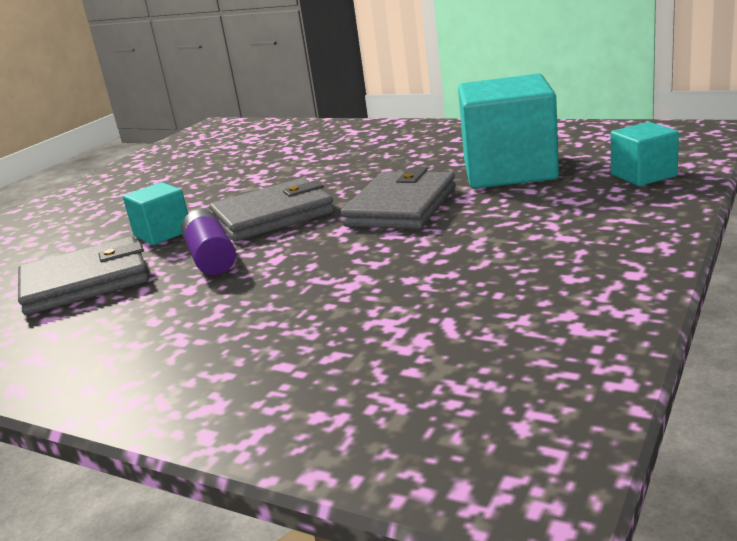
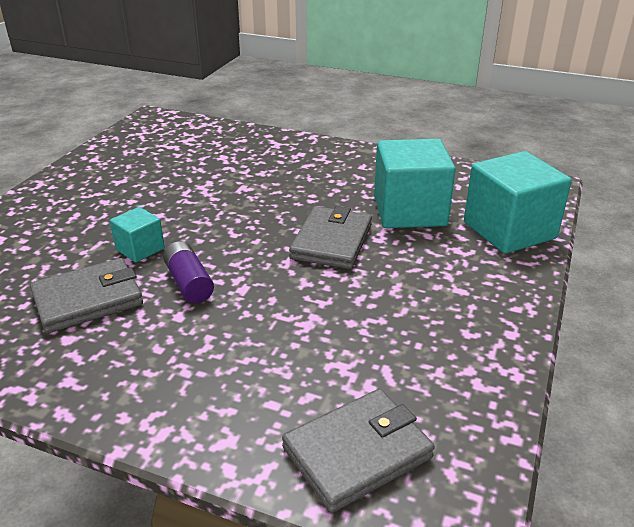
camera: 10 degrees left, 10 degrees up
(272, 216) = (229, 239): grey wallet -> grey wallet (357, 452)
(643, 175) = (509, 230): turquoise cube -> turquoise cube, size x1.97

